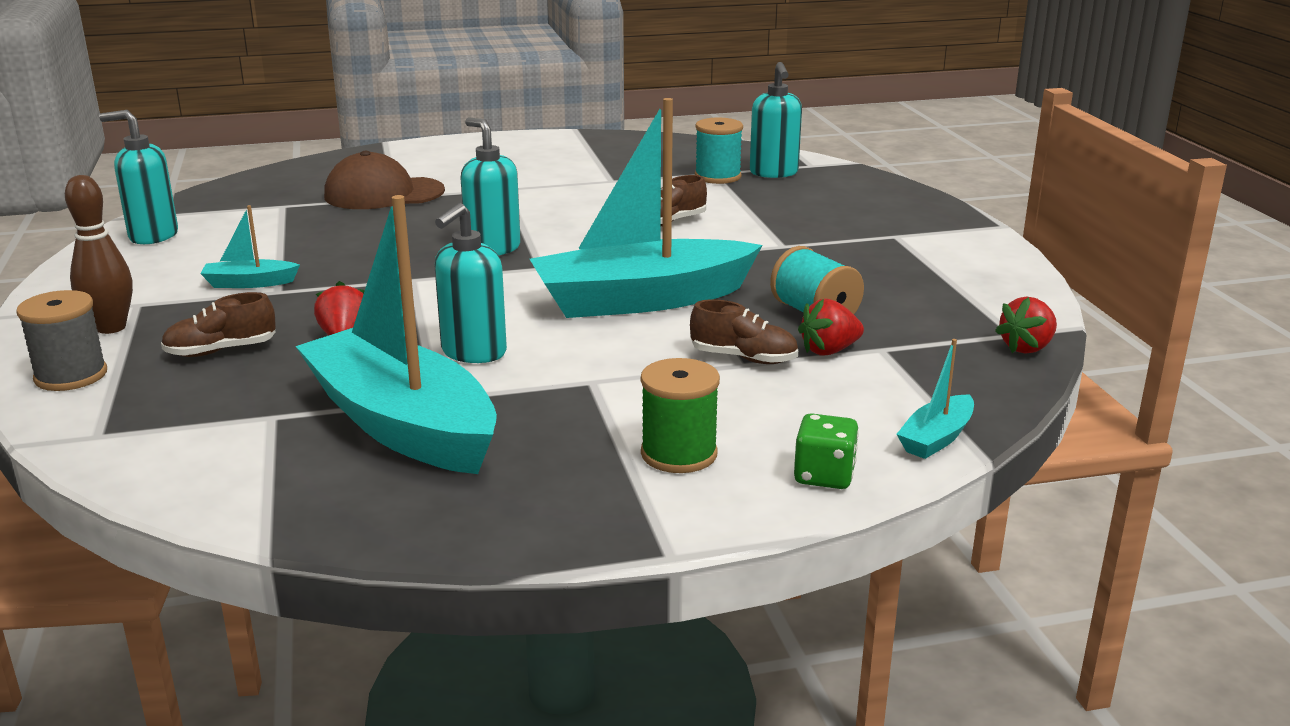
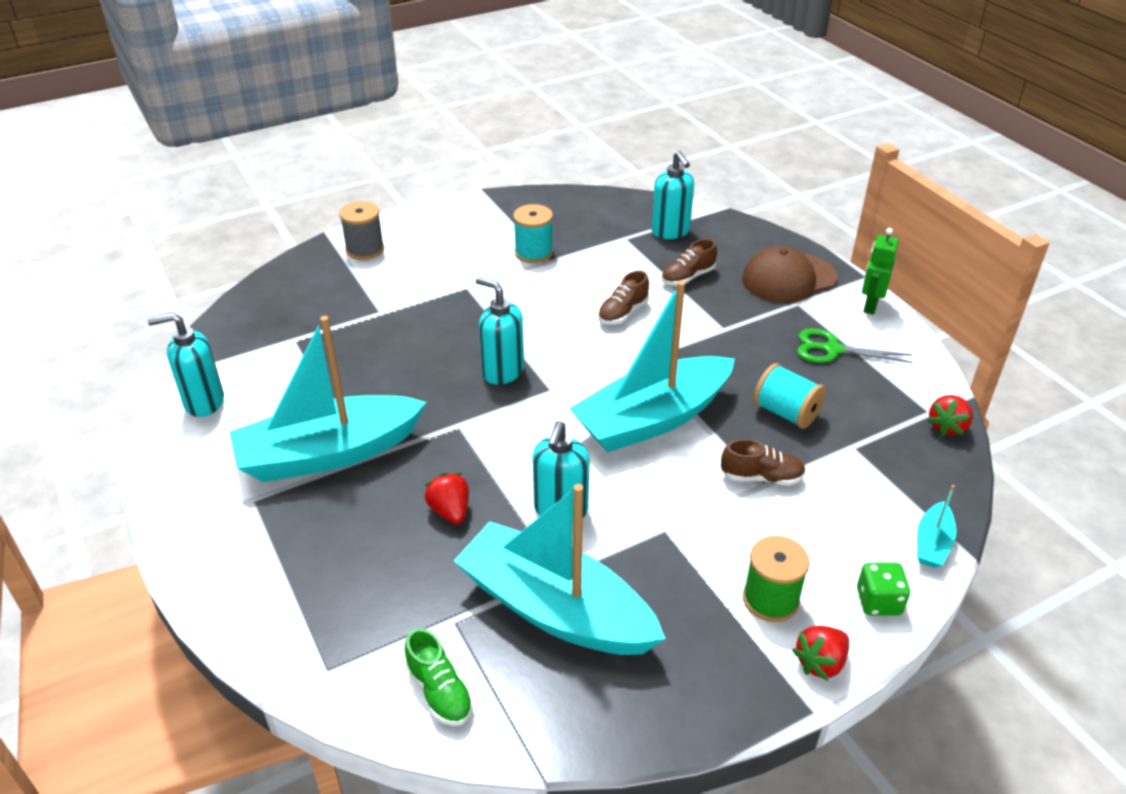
camera: 15 degrees left, 15 degrees up
(71, 376) = (254, 605): grey spool -> grey spool (365, 249)
(111, 328) = (248, 535): brown bowling pin -> none
(211, 466) = (439, 691): none -> green shoe
(221, 351) = (359, 547): brown shoe -> brown shoe (687, 277)
(250, 283) = (329, 453): turquoise boat -> turquoise boat, size x2.40
(383, 194) = (370, 309): brown cap -> brown cap (788, 278)
(718, 176) = (629, 243): turquoise spool -> turquoise spool (533, 253)
(829, 351) = (816, 456): red strawberry -> red strawberry (820, 663)
(913, 273) = (832, 349): none -> green scissors
(989, 246) = (870, 305): none -> green robot

